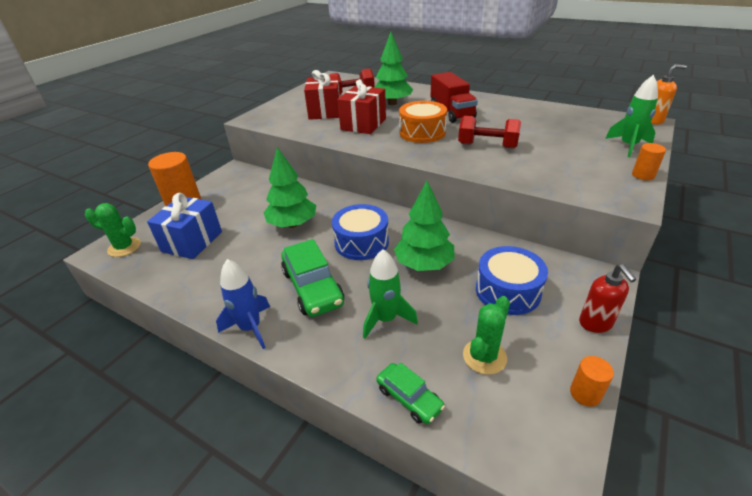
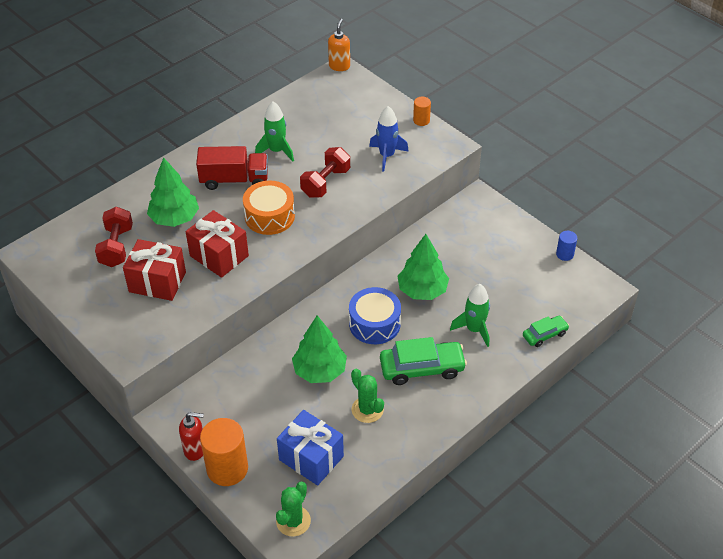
camera: 75 degrees left, 10 degrees up
(250, 328) = (454, 414): blue rocket -> blue rocket (387, 156)
(484, 356) = (525, 288): green cactus -> green cactus (367, 410)
(508, 291) = (471, 253): blue drum -> none
(585, 393) = (564, 254): orange cylinder -> blue cylinder
(596, 323) = (516, 224): red soap dispenser -> red soap dispenser (195, 450)
(628, 146) = (375, 104): green rocket -> green rocket (276, 151)

